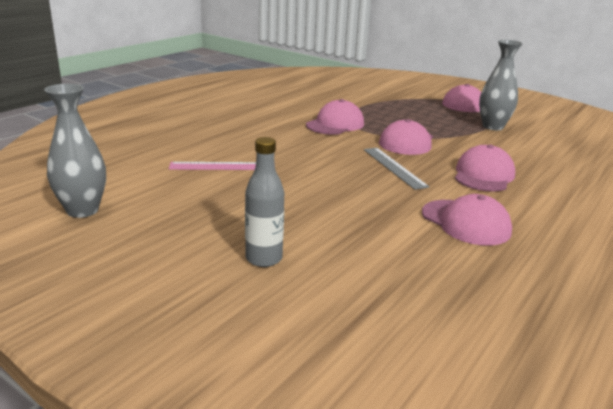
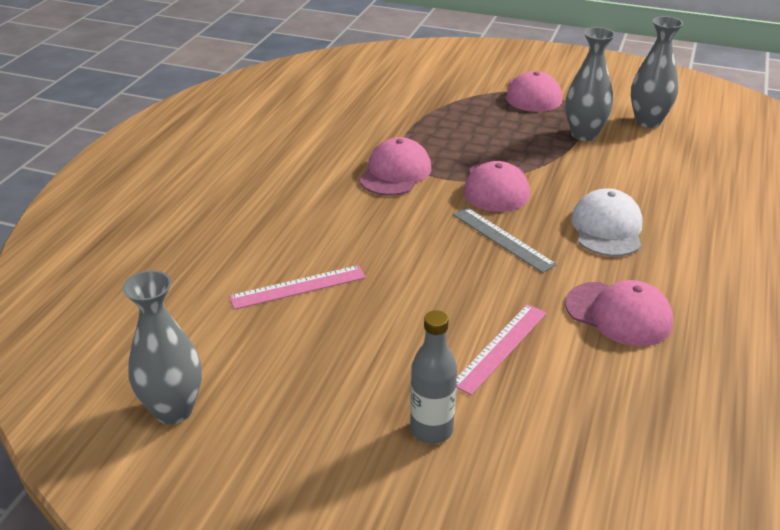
camera: 15 degrees left, 10 degrees up
(353, 223) = (500, 347): none -> pink ruler
(483, 175) = (607, 228): pink cap -> white cap
(549, 127) = (648, 121): none -> grey vase

